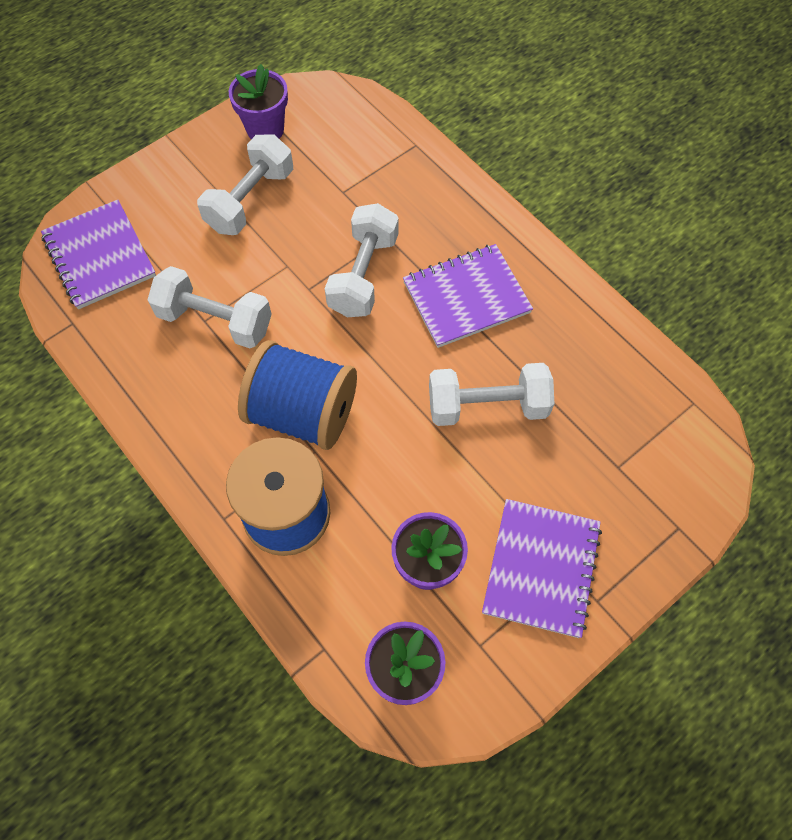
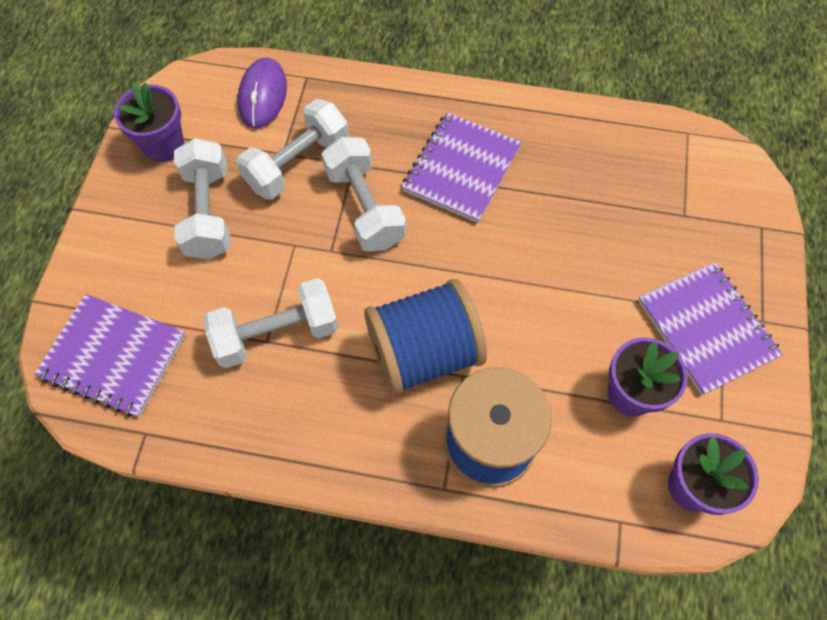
camera: 40 degrees left, 0 degrees up
(369, 138) = (263, 96): none -> purple mouse
(487, 406) = (556, 240): white dumbbell -> white dumbbell (298, 164)

